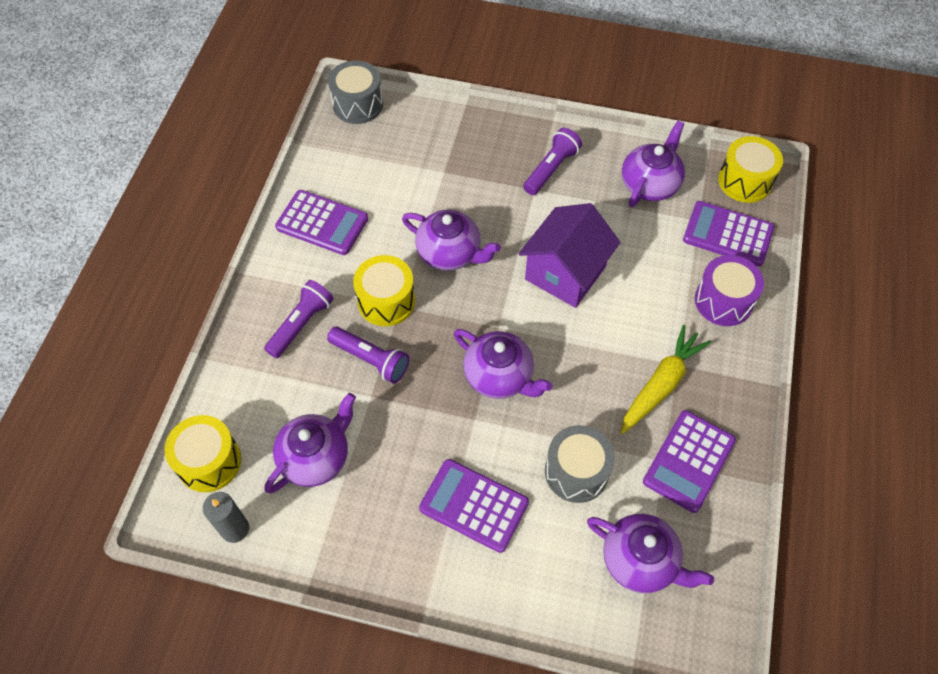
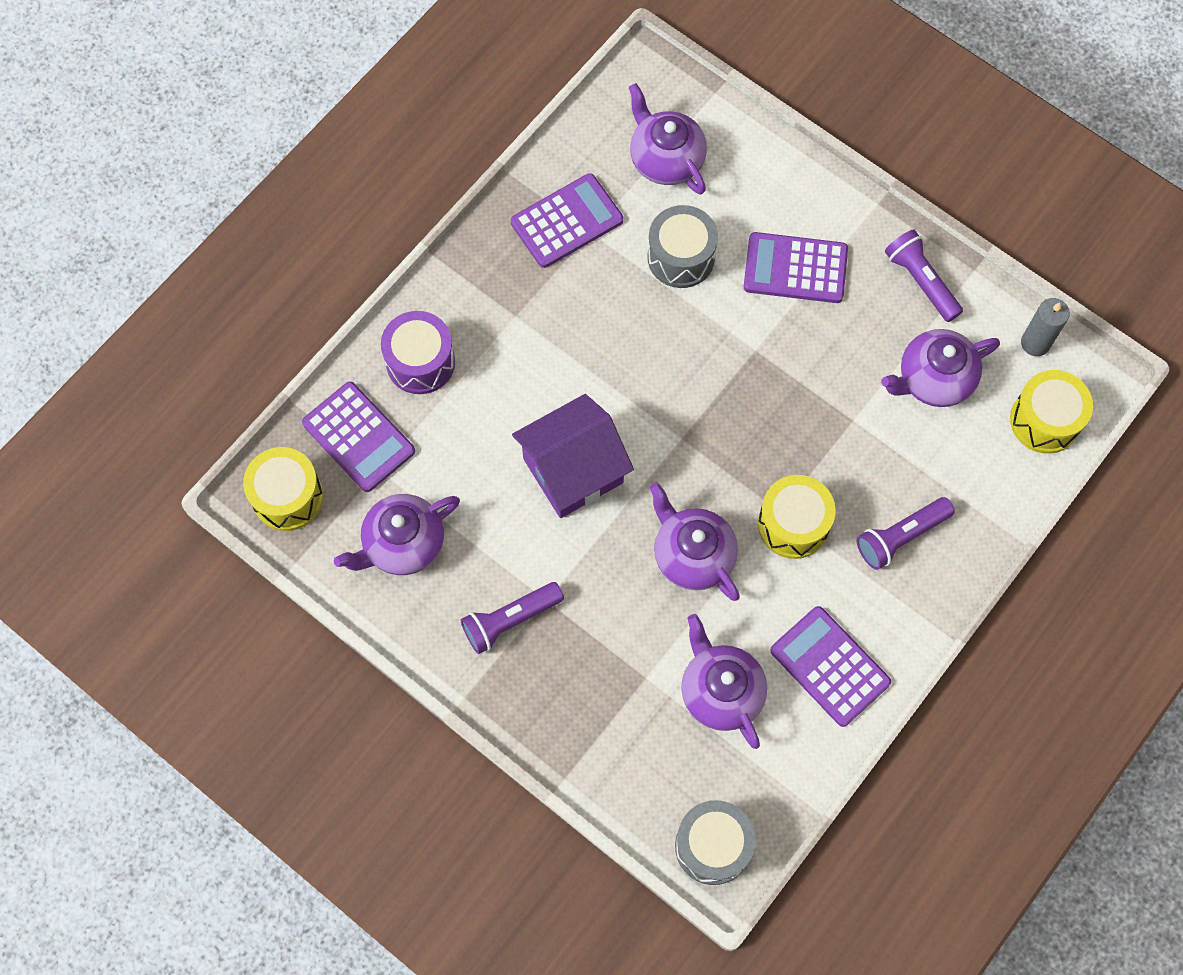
camera: 155 degrees left, 10 degrees up
(370, 359) = (838, 461): purple flashlight -> purple flashlight (921, 281)
(474, 505) = (795, 268): purple calculator -> purple calculator turned 135 degrees clockwise
(500, 376) = (708, 383): purple teapot -> purple teapot (720, 691)
(661, 384) = (546, 304): yellow carrot -> none

